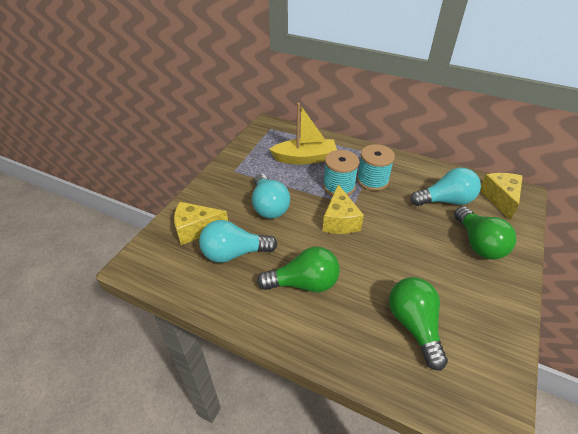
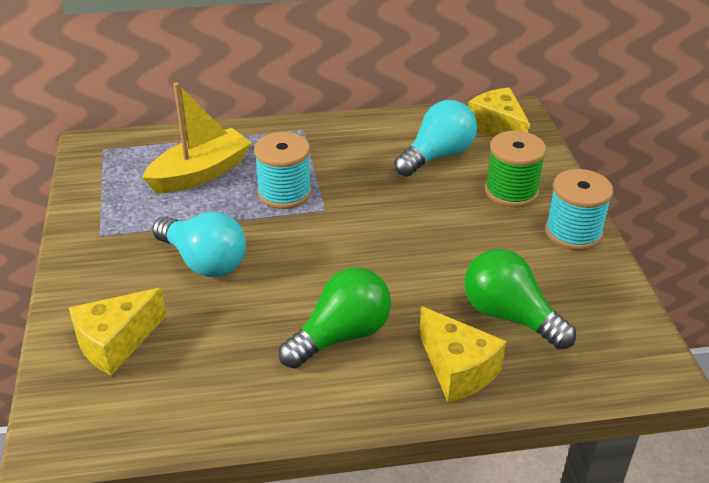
camera: 35 degrees left, 5 degrees down
(234, 253) = (208, 346): turquoise light bulb -> none
(340, 221) = (323, 237): yellow cheese -> yellow cheese (457, 369)
(372, 180) = (325, 167): turquoise spool -> turquoise spool (573, 232)
(478, 243) = (511, 191): green light bulb -> green spool

